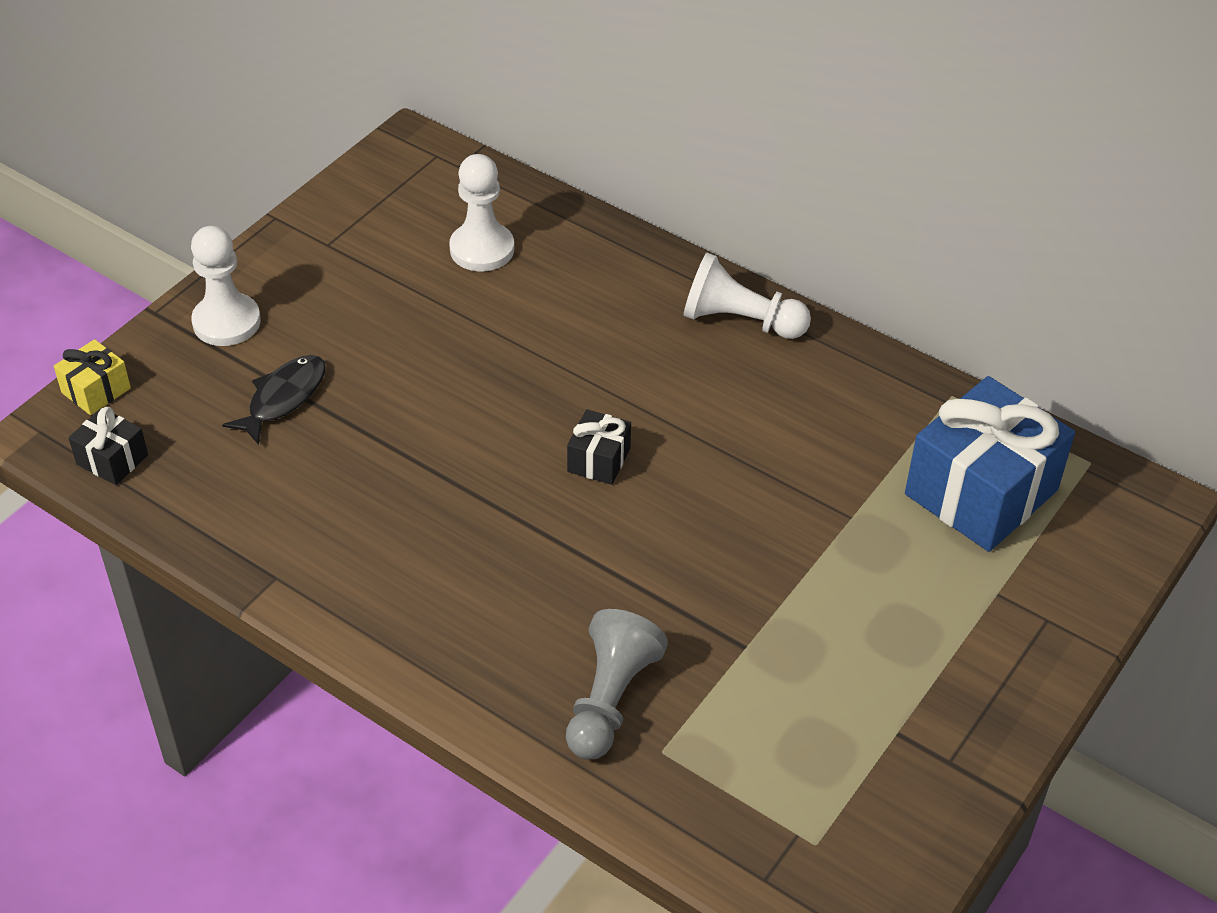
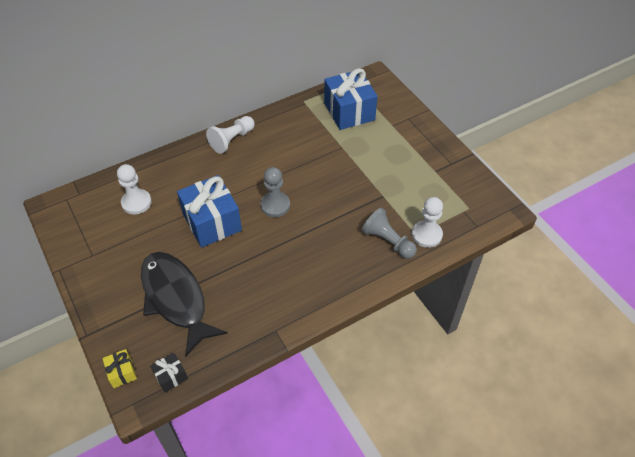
camera: 65 degrees left, 5 degrees up
(226, 322) = (114, 307): white pawn -> white pawn (426, 235)
(283, 398) = (176, 299): black fish -> black fish, size x2.09
(495, 377) = (212, 222): none -> blue gift
(598, 460) = (275, 205): black gift -> grey pawn

